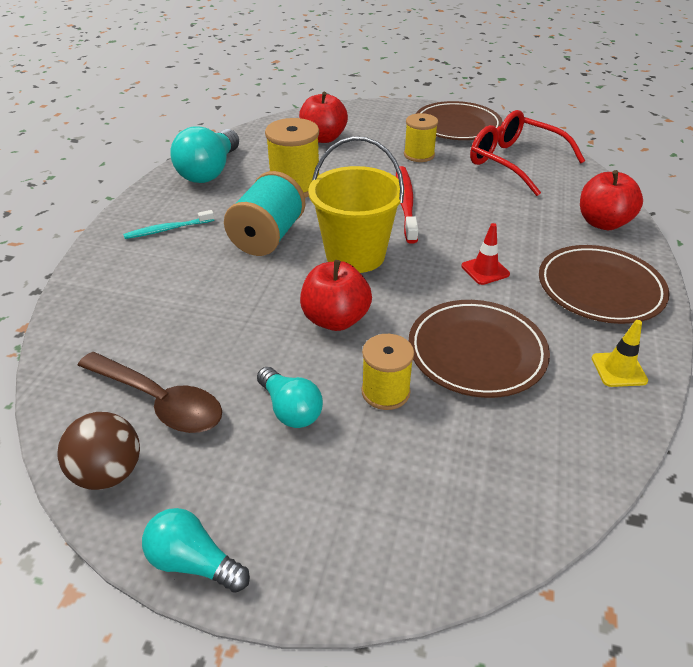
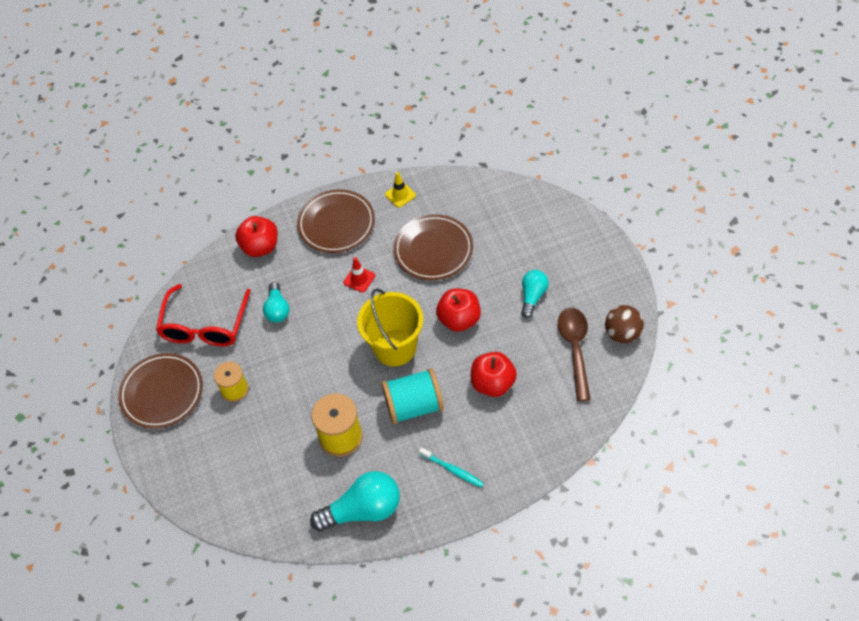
camera: 120 degrees left, 15 degrees up
(194, 562) = (625, 275): turquoise light bulb -> turquoise light bulb (277, 309)
(323, 138) = (251, 472): red apple -> red apple (493, 383)
(385, 392) = (490, 269): yellow spool -> none
(405, 203) = (313, 357): red toothbrush -> none

